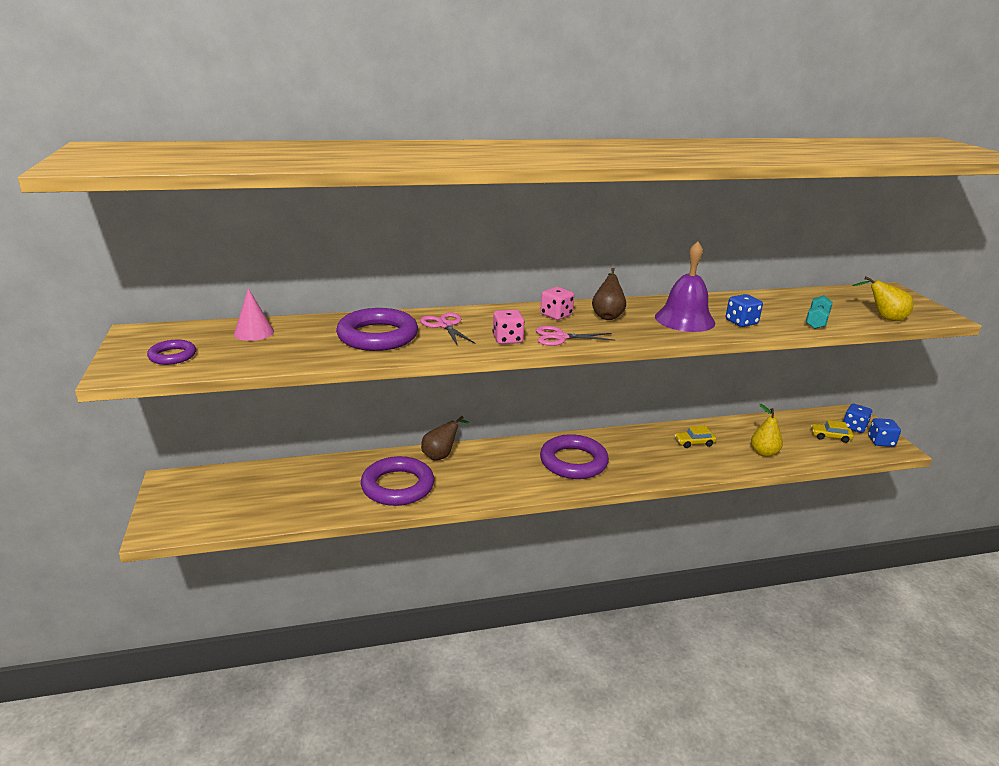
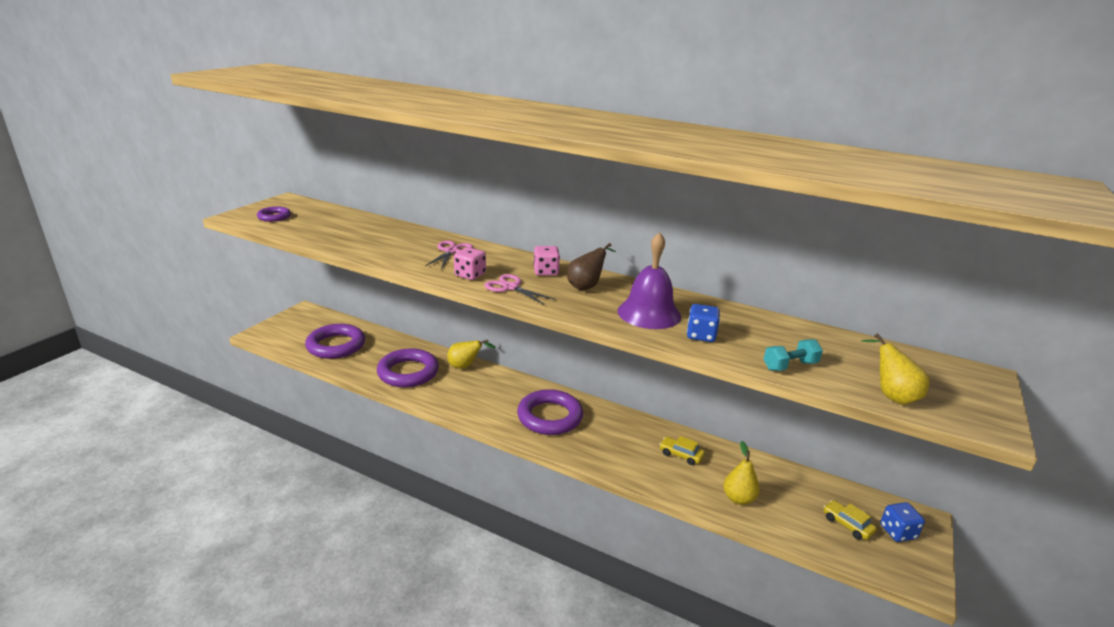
camera: 40 degrees right, 0 degrees up
(254, 332) = (338, 218): pink cone -> none
(377, 336) = (396, 243): purple ring -> purple ring (336, 345)
(441, 455) = (465, 366): brown pear -> yellow pear
(881, 442) = (909, 563): blue dice -> none

